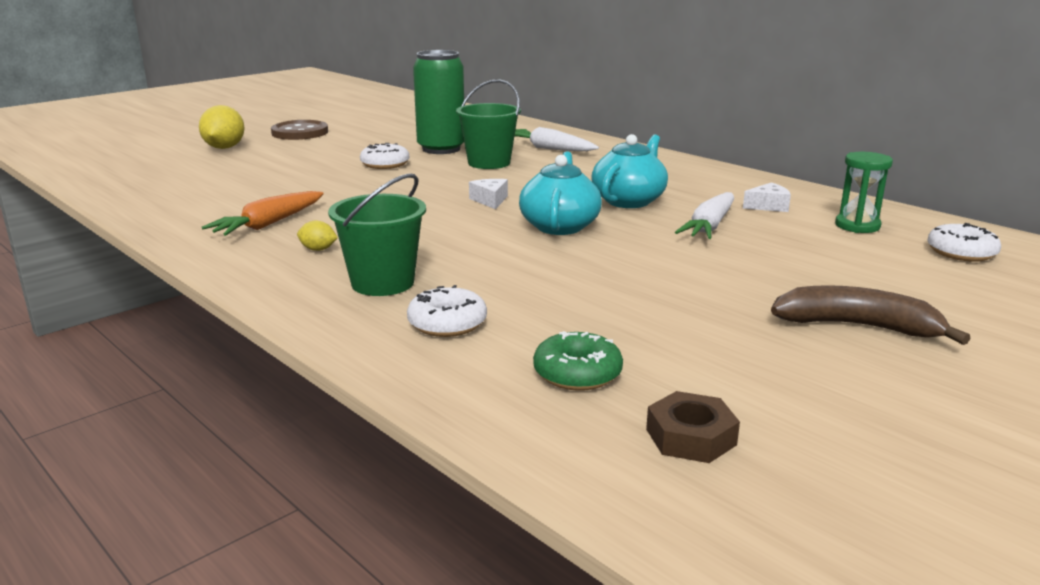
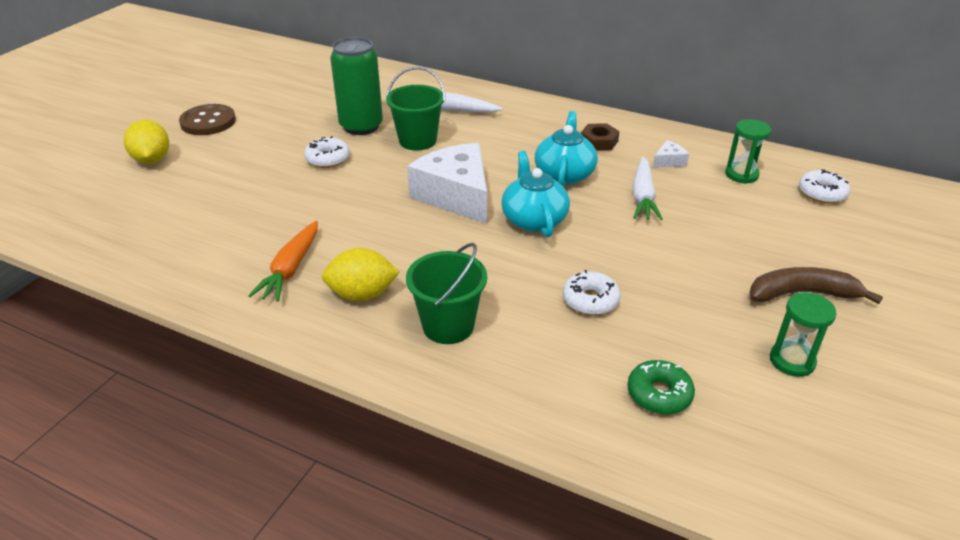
camera: 20 degrees left, 15 degrees up
(318, 249) = (362, 294): yellow lemon -> yellow lemon, size x2.01
(447, 323) = (532, 363): white donut -> white donut (590, 300)
(490, 200) = (456, 195): white cheese -> white cheese, size x2.43
(691, 437) = (767, 438): brown nut -> brown nut (599, 142)
(790, 378) = (792, 361): none -> green hourglass

